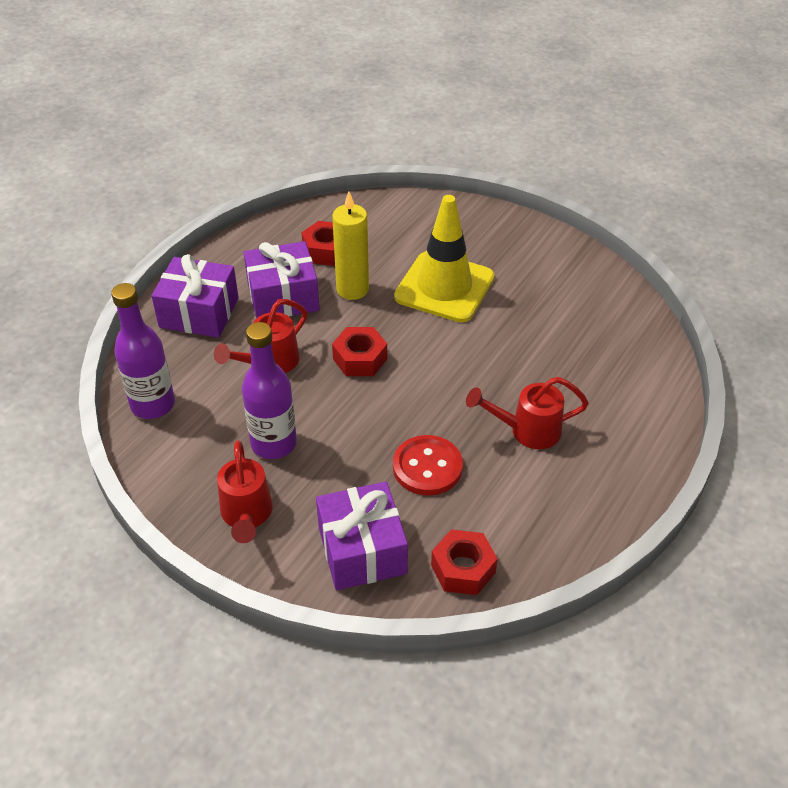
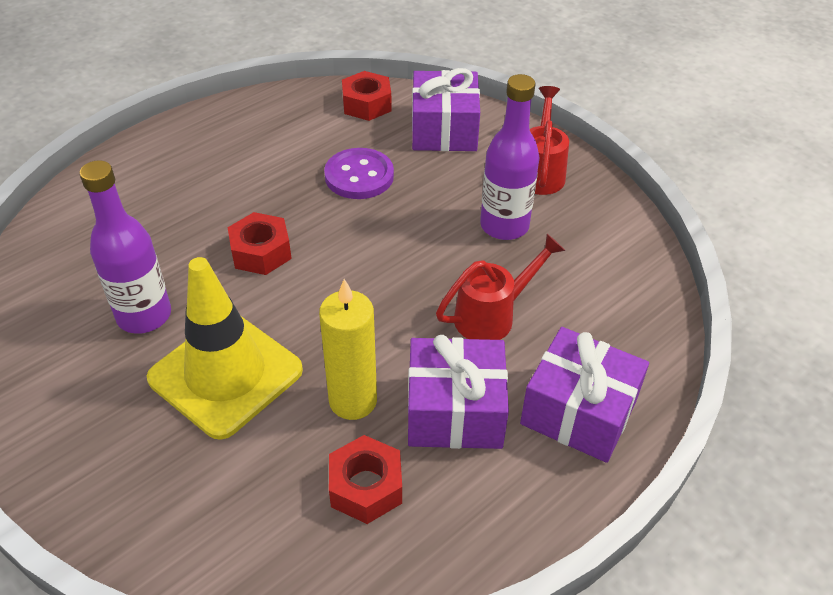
camera: 165 degrees left, 0 degrees up
(153, 404) = (637, 294): purple bottle -> purple bottle (144, 315)
(360, 359) = (382, 297): red nut -> red nut (261, 252)
(427, 467) = (359, 176): red button -> purple button
(526, 431) = (245, 186): red watering can -> none

